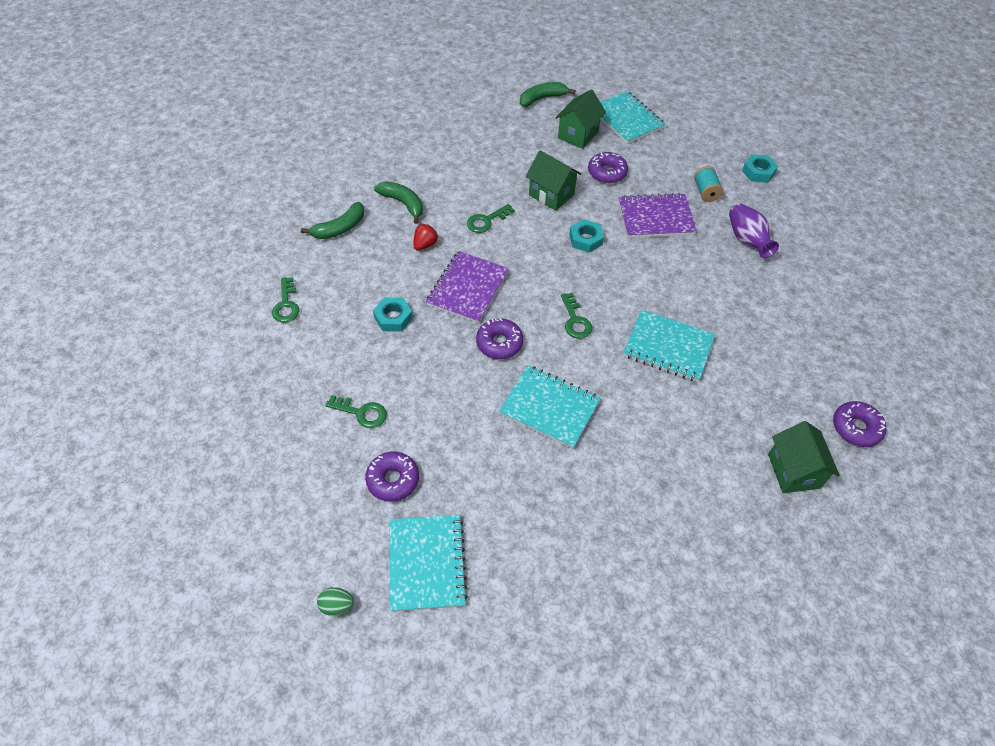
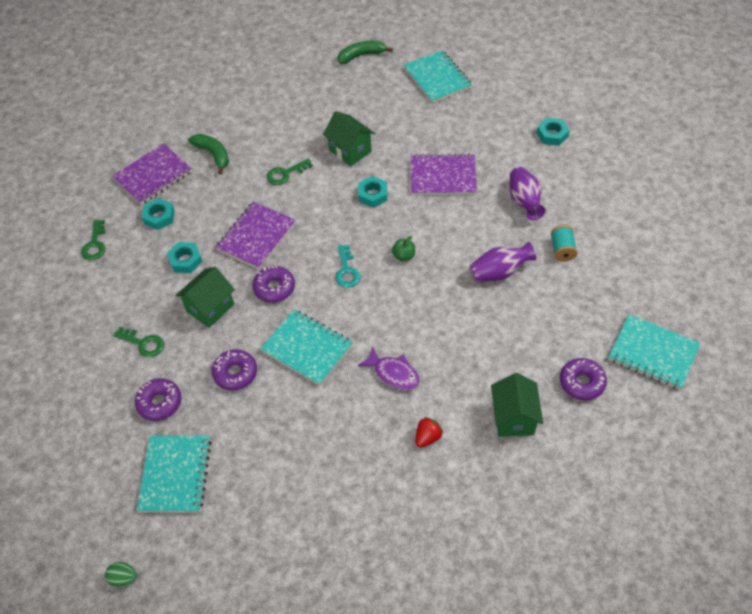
camera: 10 degrees right, 0 degrees up
(337, 605) = (95, 504): green egg -> green egg (124, 578)
(340, 228) = (153, 176): green banana -> purple notebook
(355, 272) = (159, 217): none -> turquoise nut
(425, 244) = (226, 194): red strawberry -> red strawberry (427, 437)
(575, 320) = (347, 270): green key -> turquoise key
(578, 135) = (387, 93): green house -> green house (210, 308)
(607, 173) = (406, 131): purple donut -> purple donut (235, 373)
(633, 302) = (404, 256): none -> green apple
(651, 430) = (393, 373): none -> purple fish
(668, 347) = (426, 299): turquoise notebook -> turquoise notebook (653, 353)
(705, 192) = (496, 153): turquoise spool -> turquoise spool (562, 250)
(739, 315) = (499, 272): none -> purple vase

